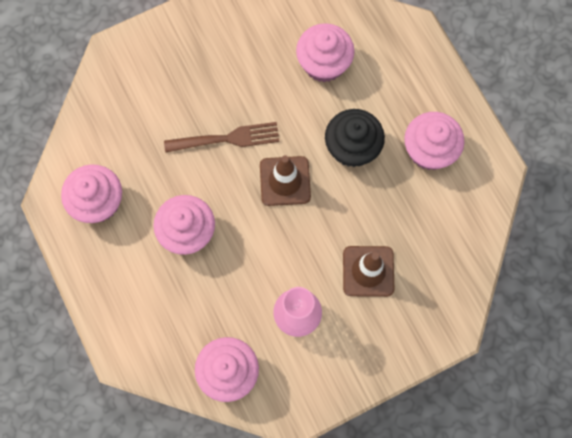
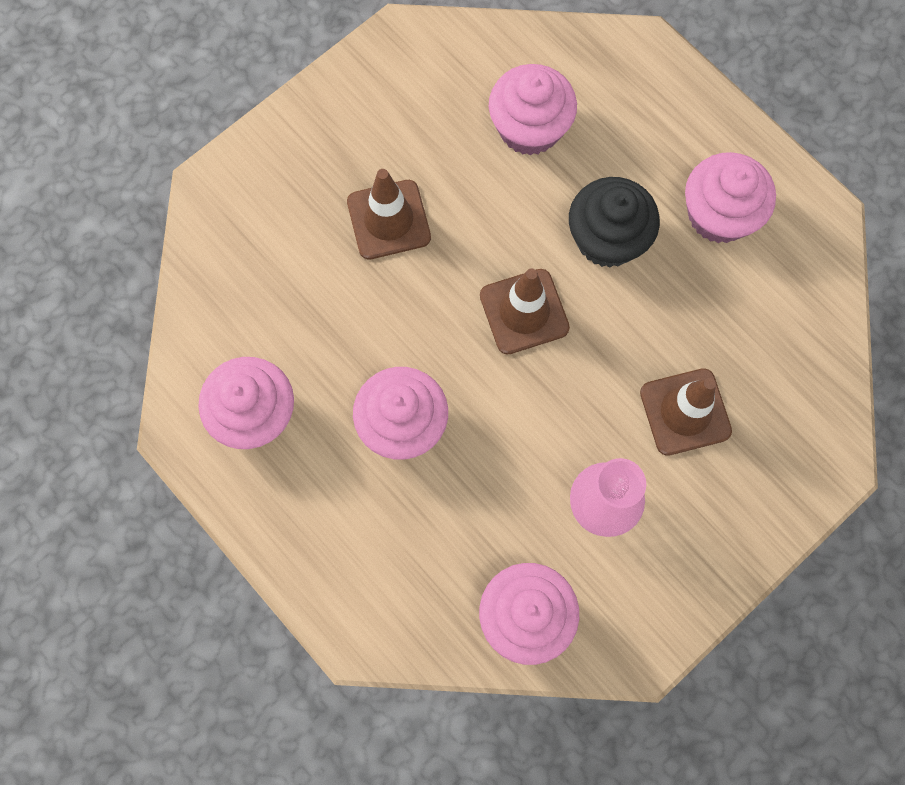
camera: 15 degrees left, 0 degrees up
(217, 101) = (388, 220): none -> brown traffic cone
(227, 139) = (420, 271): brown fork -> none

